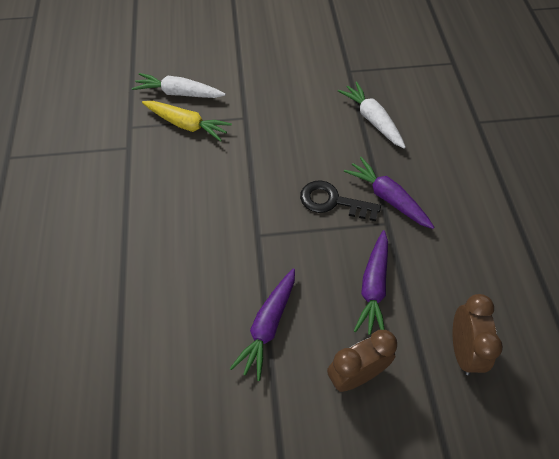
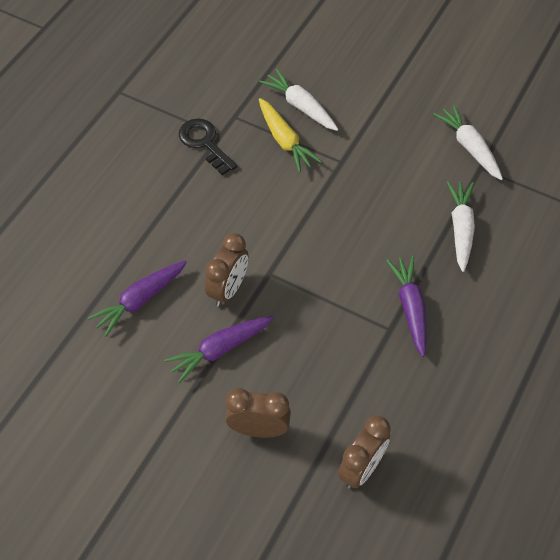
camera: 35 degrees right, 0 degrees up
(234, 269) = (228, 289): none -> brown clock
(329, 61) = (469, 147): none -> white carrot
(332, 201) = (357, 282): black key -> black key (204, 143)
(373, 287) = (330, 374): purple carrot -> purple carrot (140, 300)

